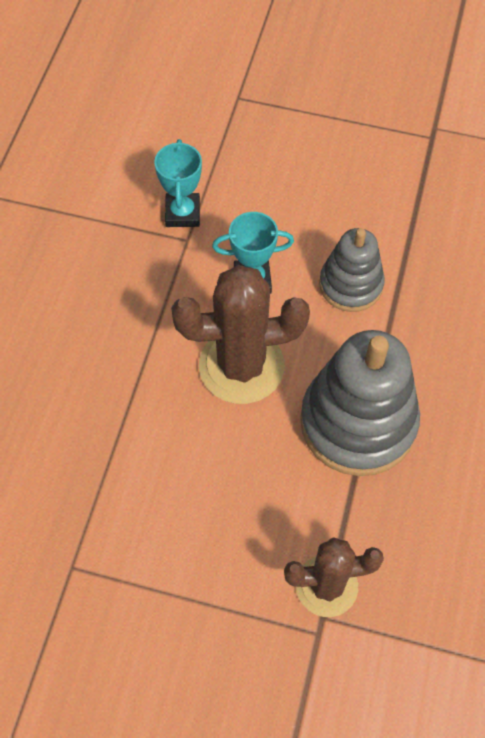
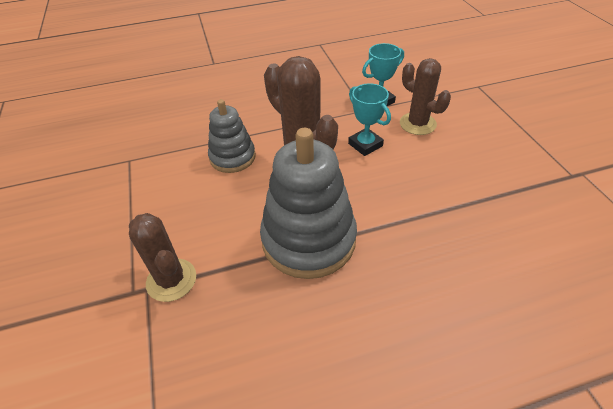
camera: 60 degrees right, 15 degrees down
(257, 205) = (417, 124): none -> brown cactus
(351, 285) = (409, 188): grey stacking toy -> grey stacking toy (232, 157)

